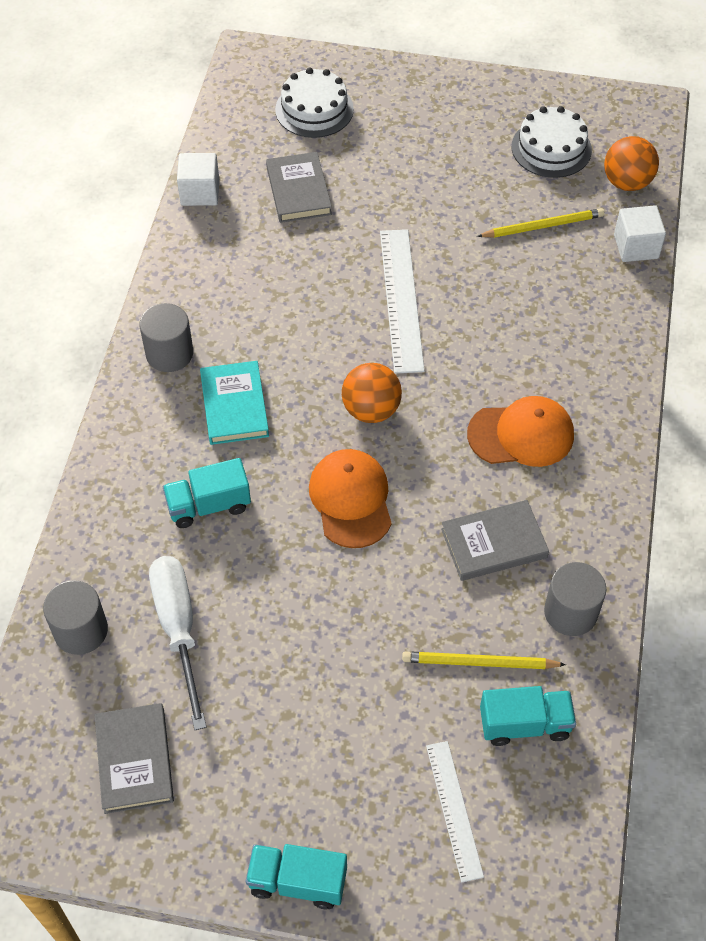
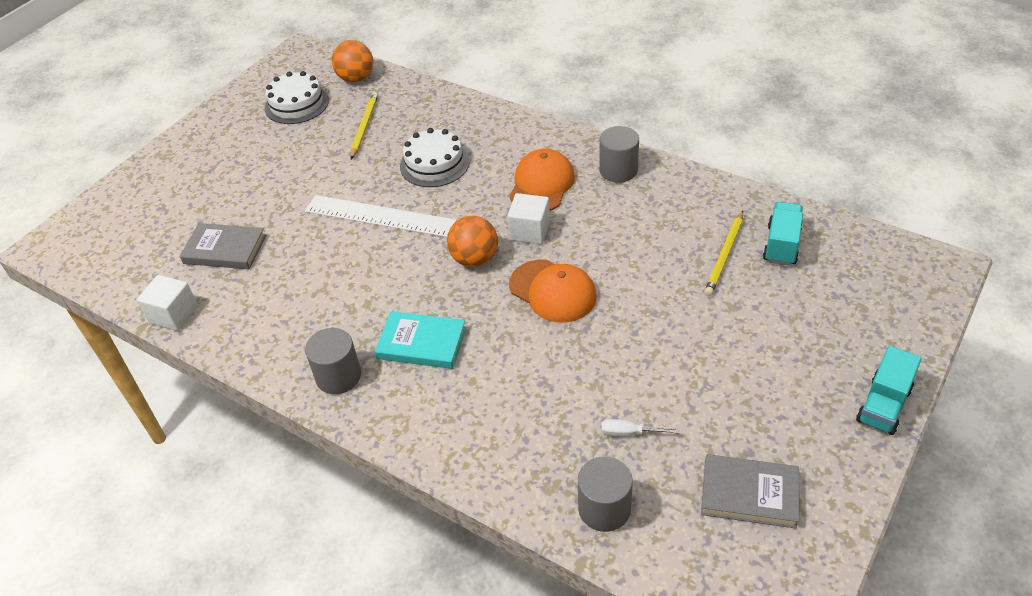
camera: 65 degrees left, 10 degrees down
(178, 629) = (629, 433): white screwdriver -> white screwdriver, size x0.45
(209, 505) = (514, 384): turquoise truck -> none
(314, 109) = (145, 219): white cake -> white cake (434, 164)
(351, 500) = (553, 291): orange cap -> orange cap turned 150 degrees counterclockwise
(454, 810) = (841, 299): white ruler -> none
(494, 543) = (628, 222): grey book -> none
(570, 612) = (700, 199): grey cylinder -> grey cylinder (618, 170)
(636, 246) = (414, 89): white cube -> white cube (529, 231)

